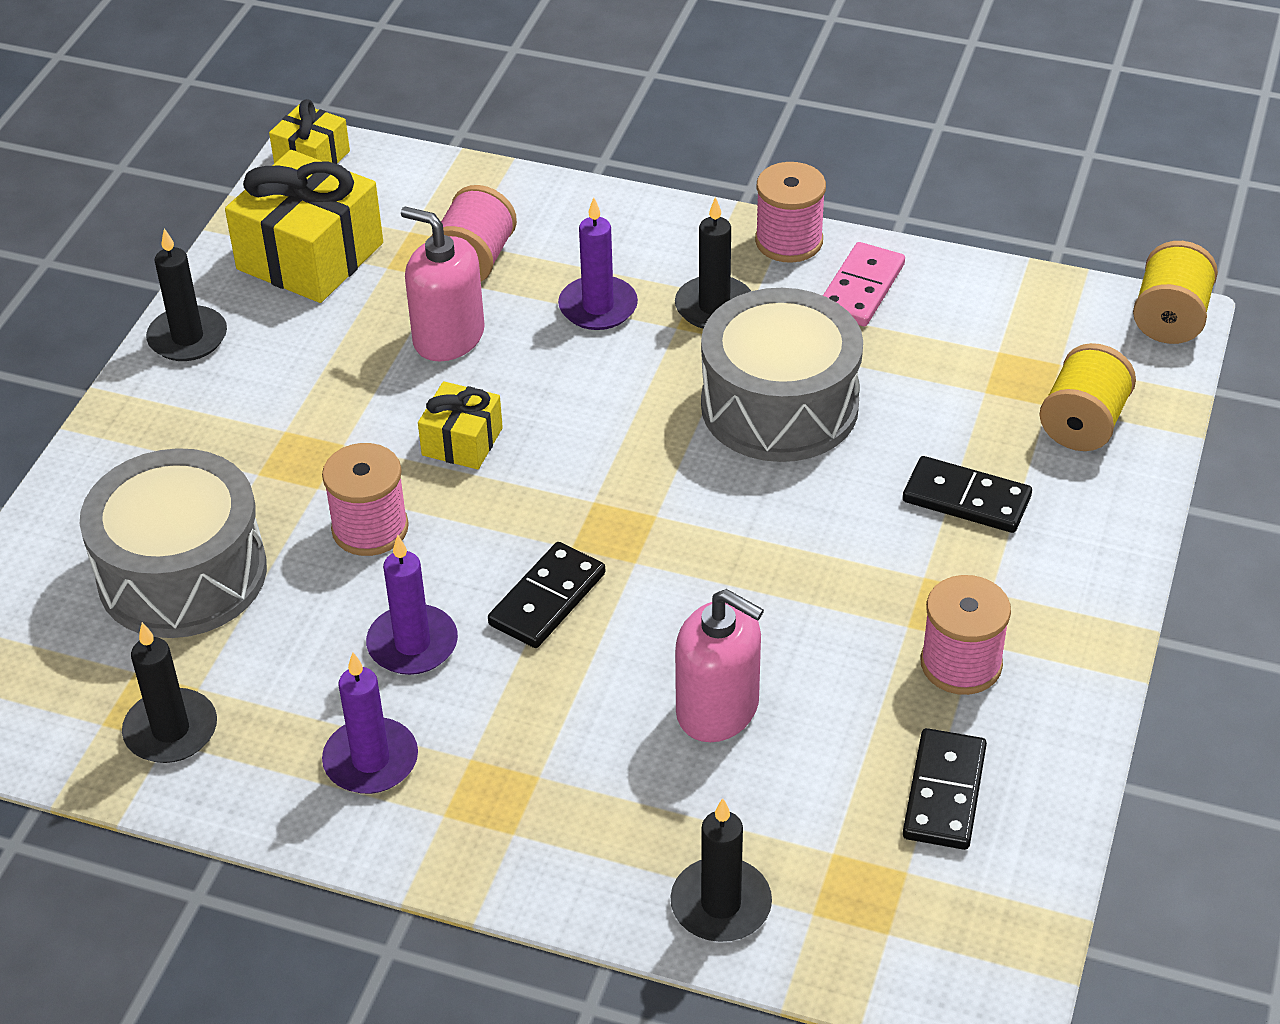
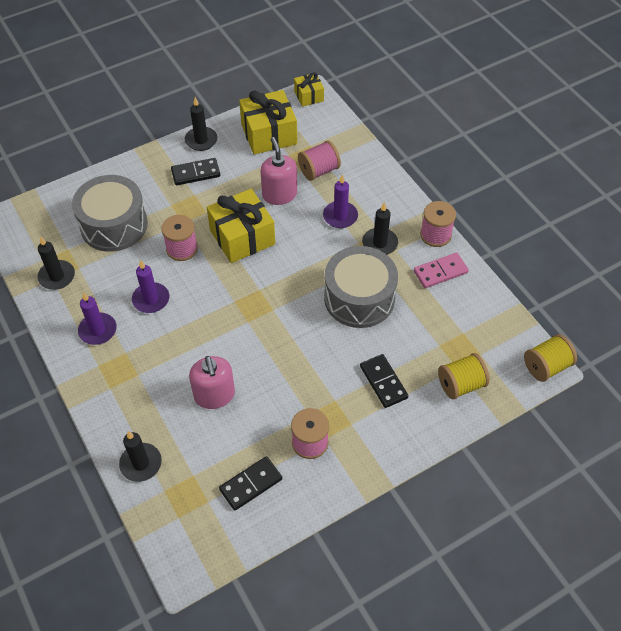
camera: 40 degrees right, 10 degrees up
(462, 441) = (242, 237): yellow gift -> yellow gift, size x1.85
(547, 599) = (206, 314): black domino -> black domino (196, 173)

